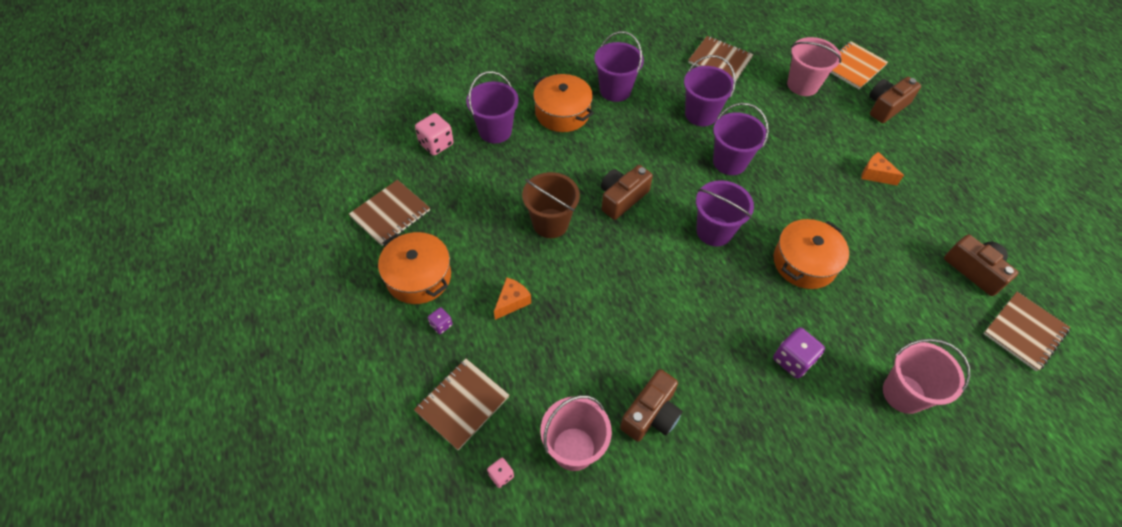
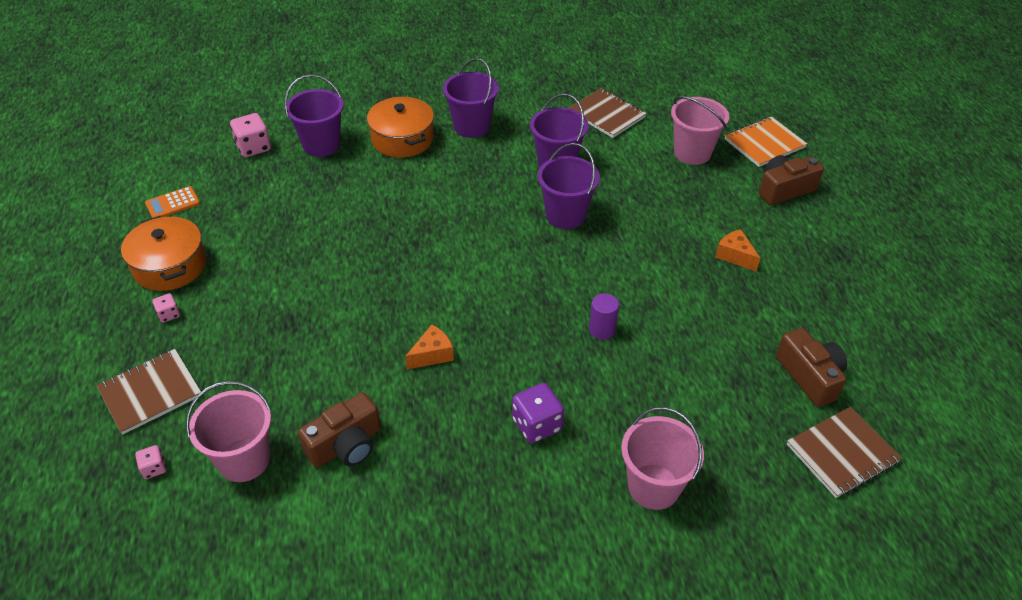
camera: 15 degrees right, 10 degrees down
(390, 214) = (173, 203): brown notebook -> orange calculator
(441, 325) = (169, 314): purple dice -> pink dice
(512, 302) = (253, 307): orange cheese -> orange cheese (432, 354)
(550, 223) = (334, 241): brown bucket -> none
(622, 198) = (424, 230): brown camera -> none
(714, 231) = (512, 280): purple bucket -> none
(804, 263) = (602, 330): orange pot -> purple cylinder

